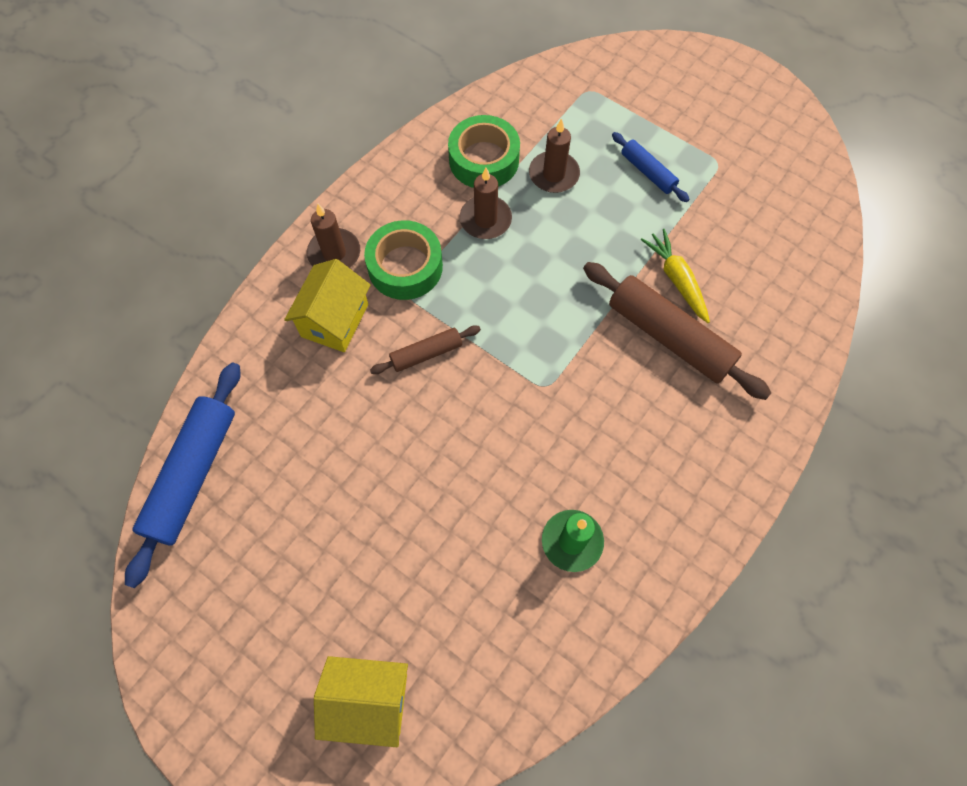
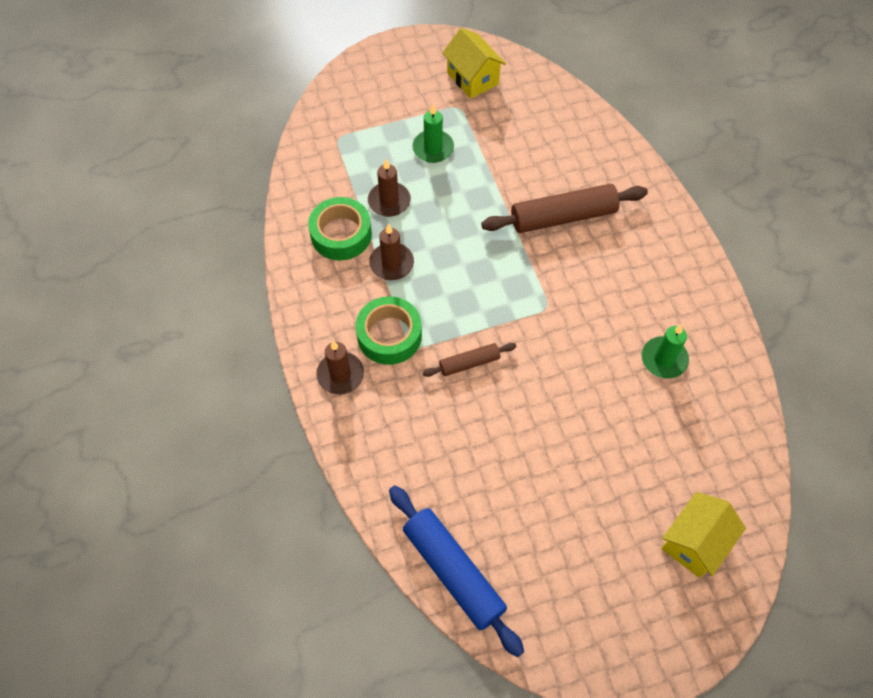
camera: 55 degrees left, 5 degrees down
(335, 320) = (397, 406): yellow house -> yellow house (472, 78)
(426, 353) = (469, 363): brown rolling pin -> brown rolling pin turned 60 degrees clockwise
(648, 172) = (433, 148): blue rolling pin -> green candle
(676, 279) = (525, 186): yellow carrot -> none

